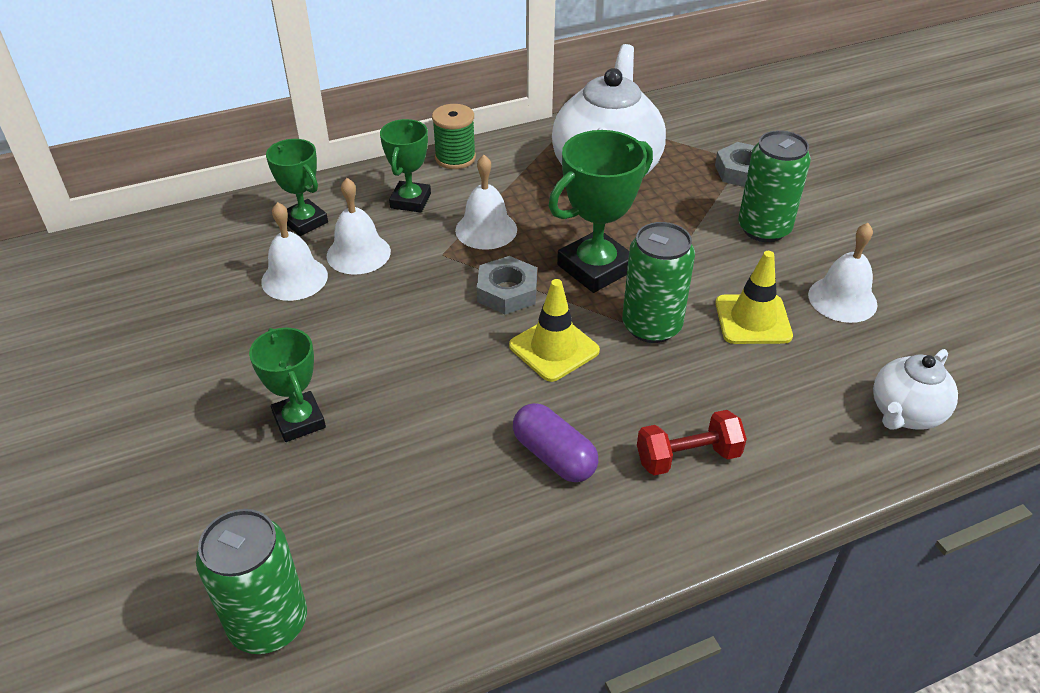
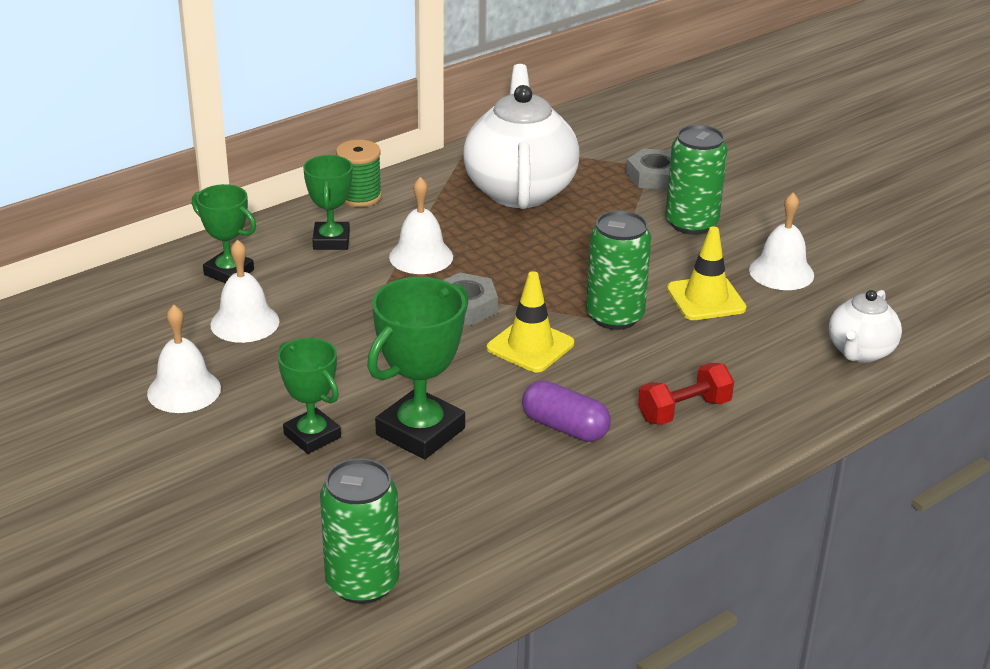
camera: 15 degrees left, 10 degrees down
(358, 253) = (300, 293): white bell -> white bell (184, 390)
(595, 268) = (543, 276): green trophy -> green trophy (420, 431)

